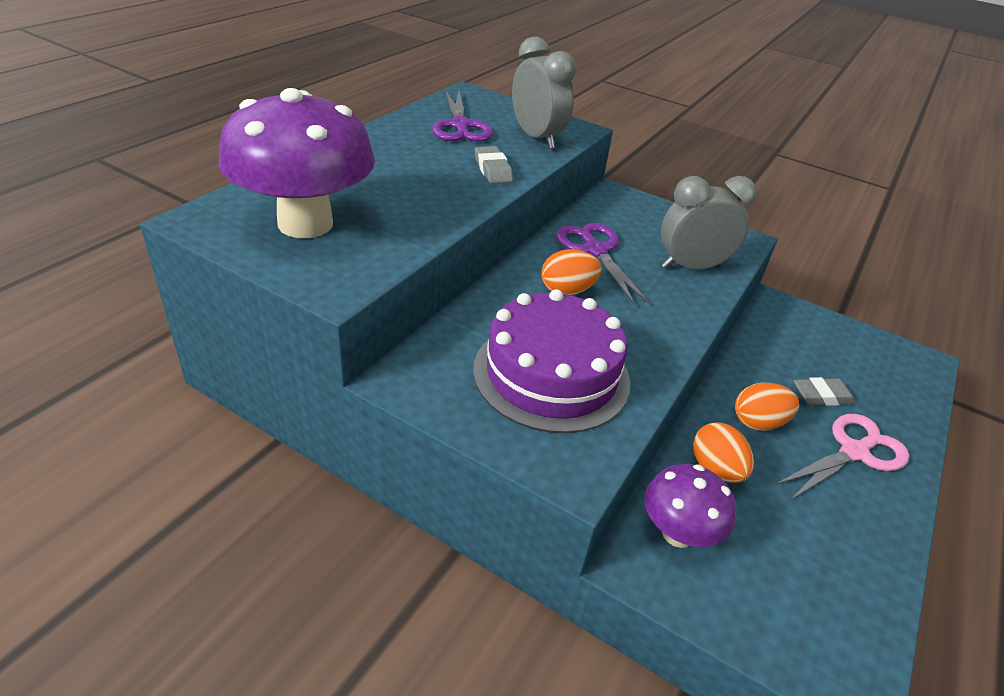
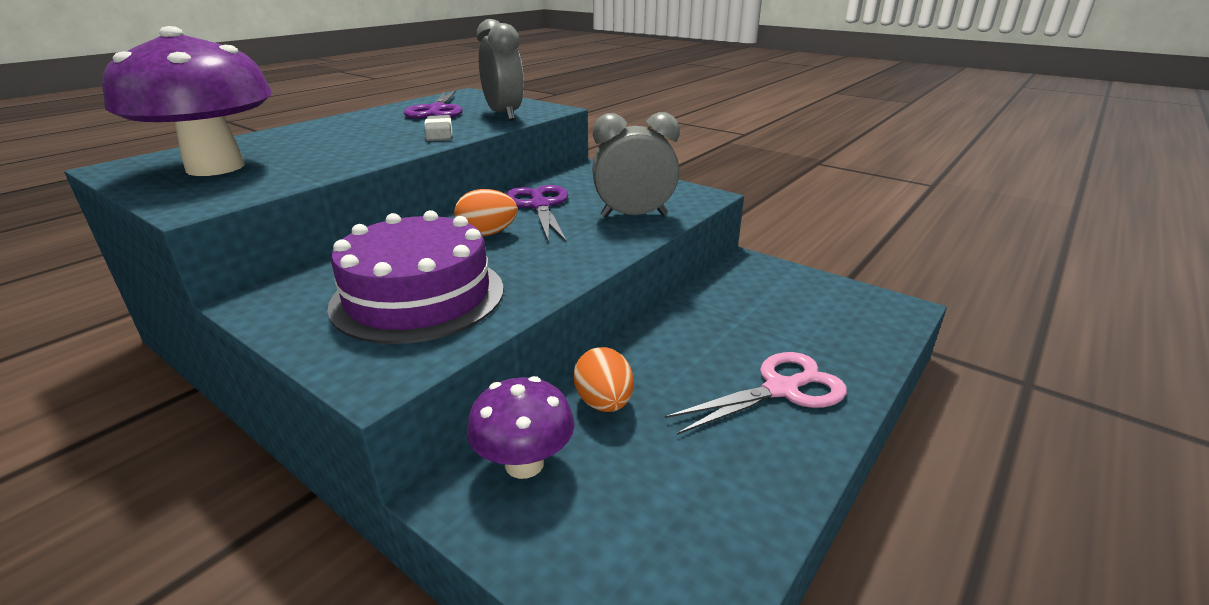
camera: 10 degrees right, 10 degrees down
(758, 422) = (677, 361): orange egg -> none
(821, 396) = (764, 338): grey eraser -> none

